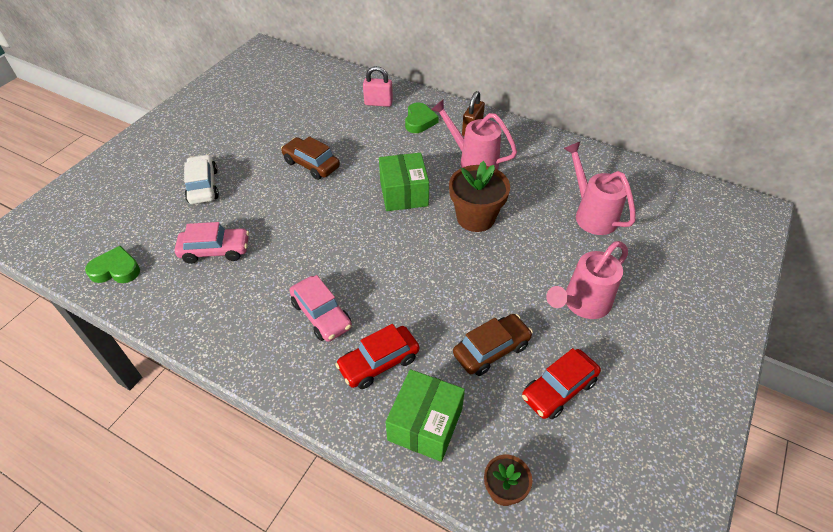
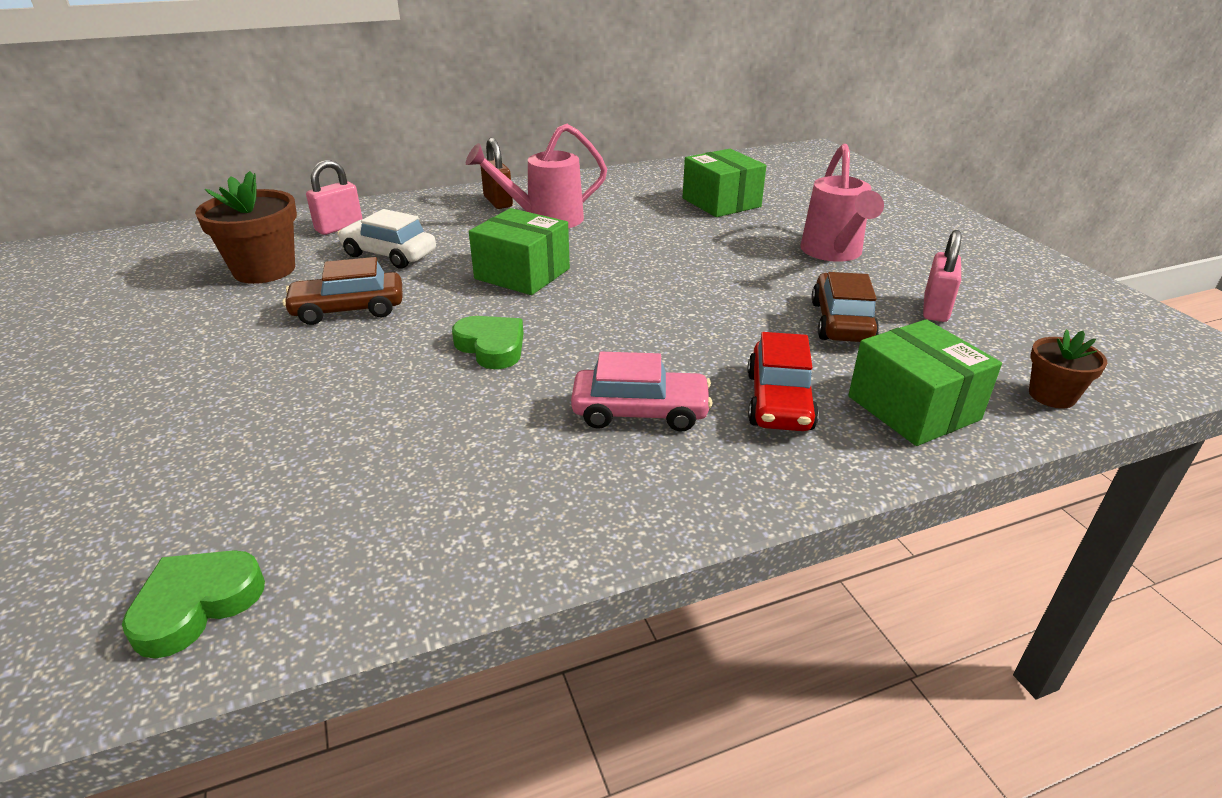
camera: 50 degrees left, 15 degrees down
(203, 186) = (196, 416): white car -> white car (389, 255)
(215, 250) = (361, 459): pink car -> none
(419, 121) = (423, 219): green heart -> green heart (491, 347)
(475, 218) = (633, 252): brown flower pot -> brown flower pot (264, 270)
(558, 389) = (935, 309): red car -> pink padlock
(591, 214) = (721, 202): pink watering can -> green box

